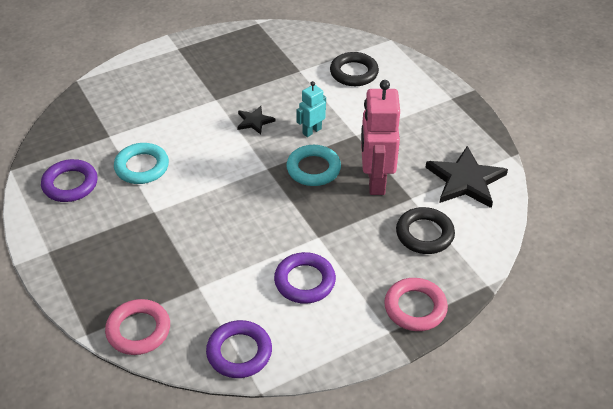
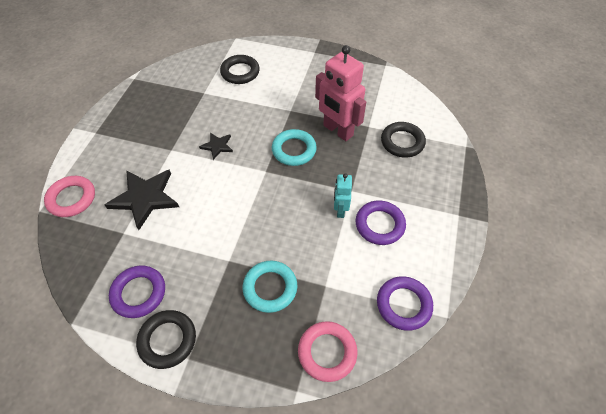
camera: 45 degrees left, 10 degrees up
(50, 229) = (167, 340): none -> black ring
(142, 167) = (179, 236): turquoise ring -> turquoise ring (270, 288)
(311, 131) = (262, 126): turquoise robot -> turquoise robot (340, 210)
(415, 308) = (452, 189): pink ring -> pink ring (72, 198)
(465, 180) = (382, 95): black star -> black star (145, 198)

